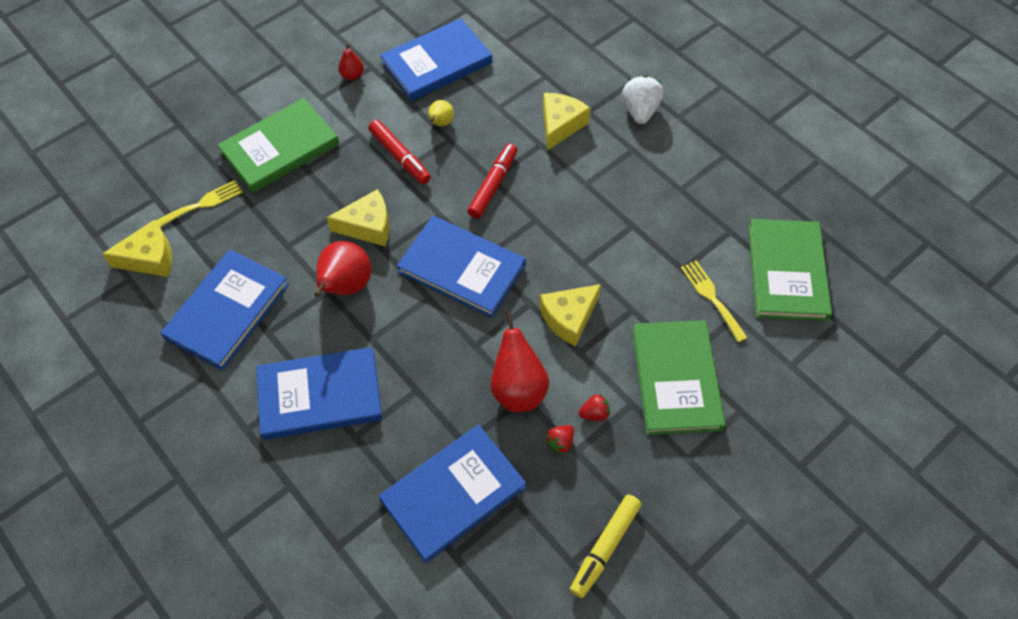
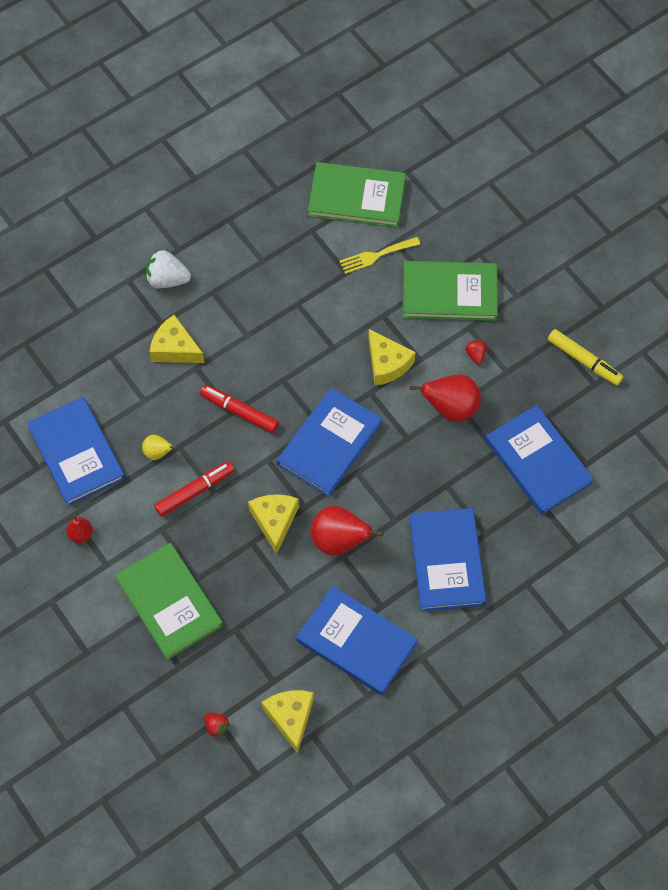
camera: 85 degrees left, 5 degrees up
(201, 204) = (231, 674): yellow fork -> none
(560, 442) = (499, 382): red strawberry -> red strawberry (216, 726)

